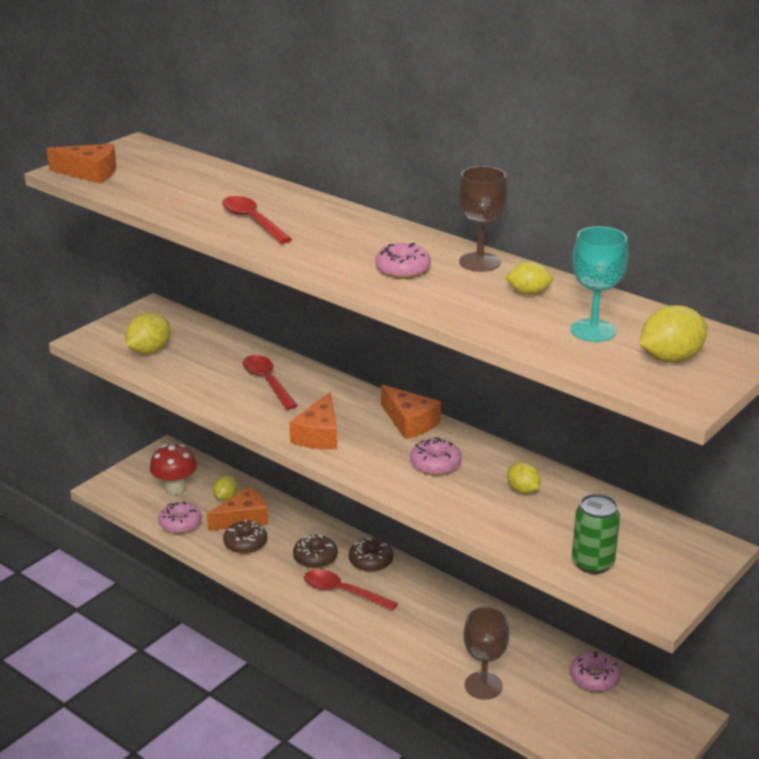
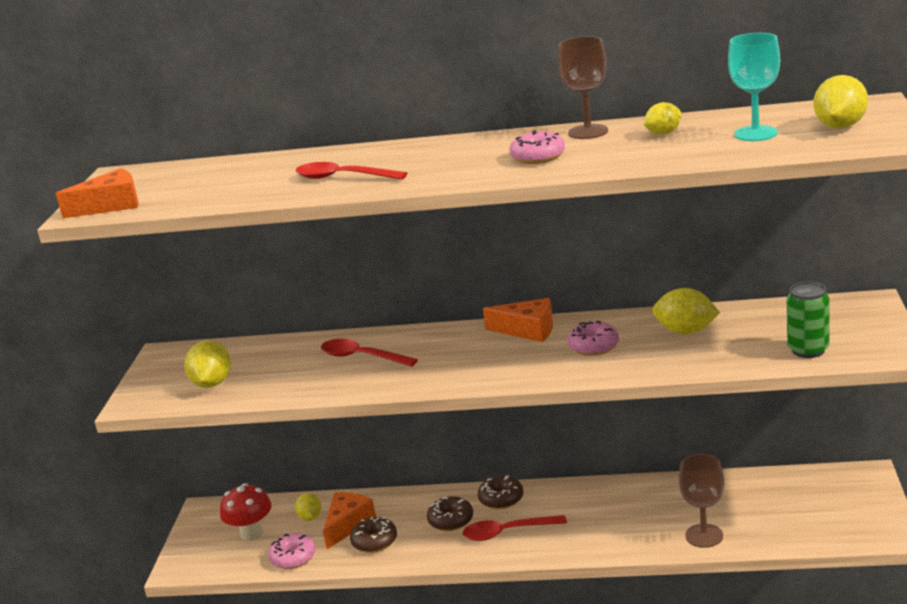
camera: 30 degrees left, 5 degrees down
(319, 435) = (467, 371): orange cheese -> none
(523, 490) = (686, 331): yellow lemon -> yellow lemon, size x1.58
(594, 678) = (775, 486): pink donut -> none

